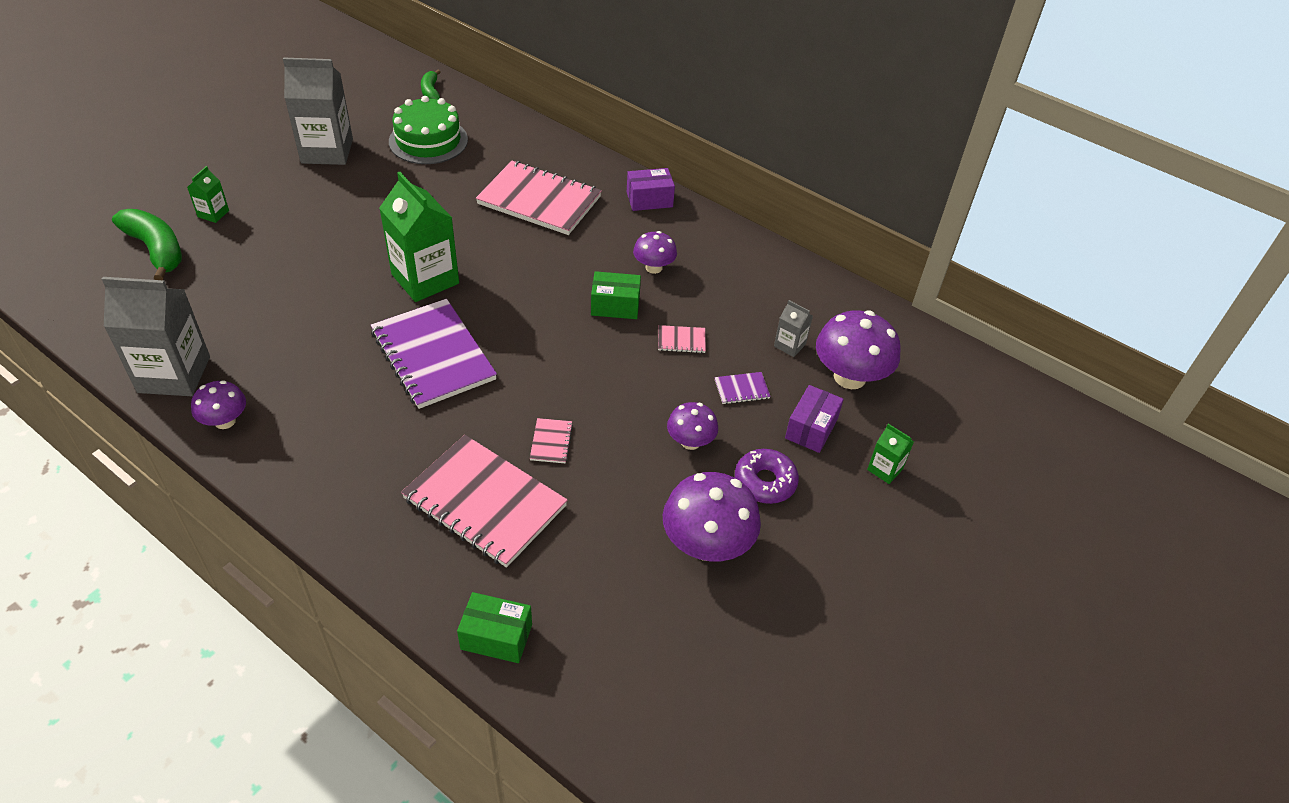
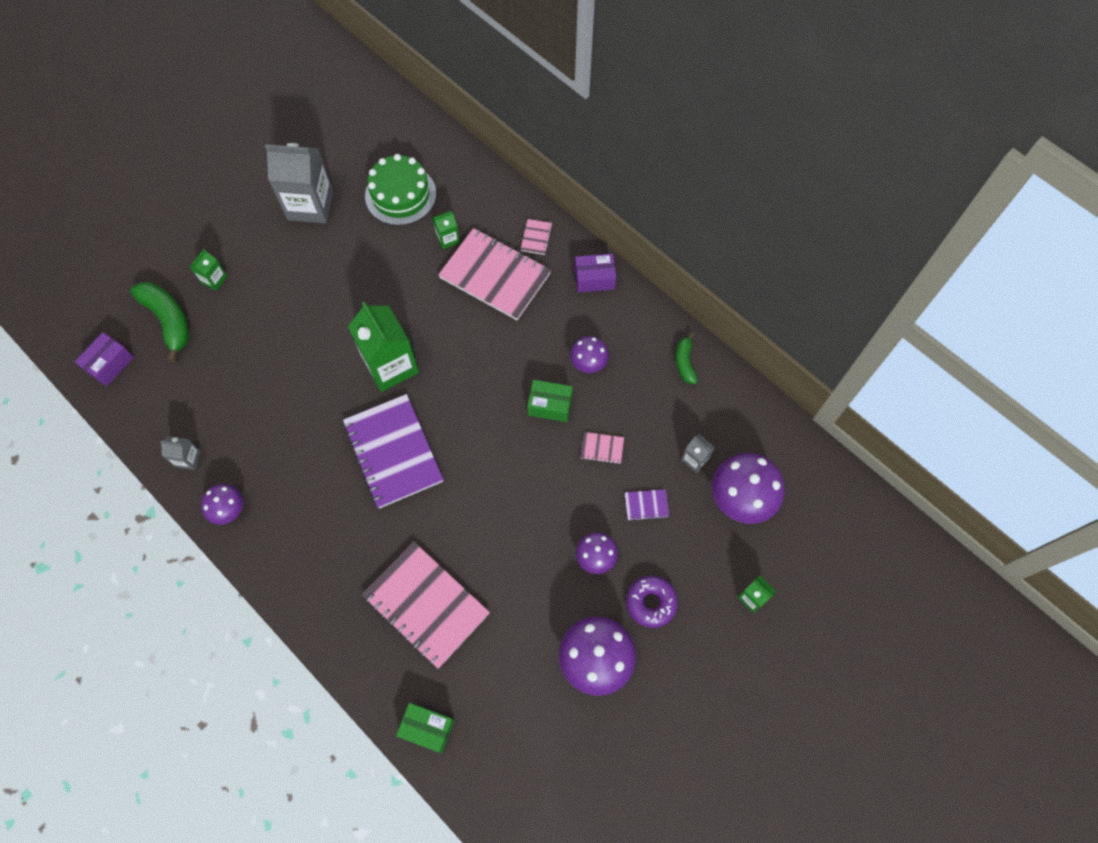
camera: 10 degrees right, 20 degrees up
(174, 374) = (188, 459): grey carton -> grey carton, size x0.46
(431, 92) = (406, 129): green banana -> green banana (685, 362)
(483, 173) = (447, 239): none -> green carton
(551, 442) = (483, 549): pink notebook -> pink notebook (536, 237)
(811, 428) = (698, 551): purple box -> purple box (110, 364)

